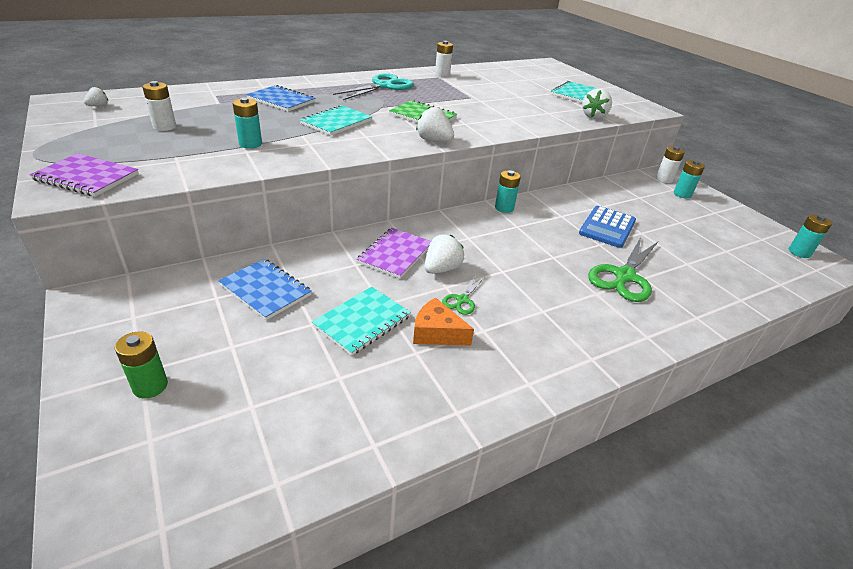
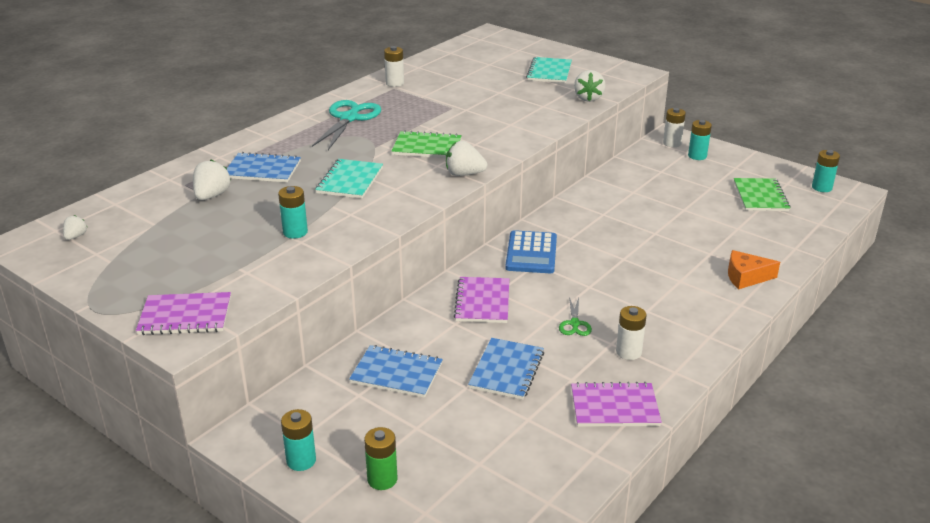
camera: 20 degrees left, 5 degrees down
(164, 127) = (183, 239): white battery -> white battery (628, 352)
(362, 321) = (506, 370): turquoise notebook -> blue notebook
(436, 333) = (575, 358): orange cheese -> orange cheese (746, 277)
(436, 399) = (614, 407): none -> purple notebook
(441, 269) = (535, 302): white strawberry -> white strawberry (212, 196)
(504, 208) = (545, 222): turquoise battery -> turquoise battery (301, 460)
(607, 227) = (651, 213): blue calculator -> blue calculator (531, 253)
(624, 276) = (693, 257): green scissors -> none
(727, 242) = (760, 196): none -> green notebook

